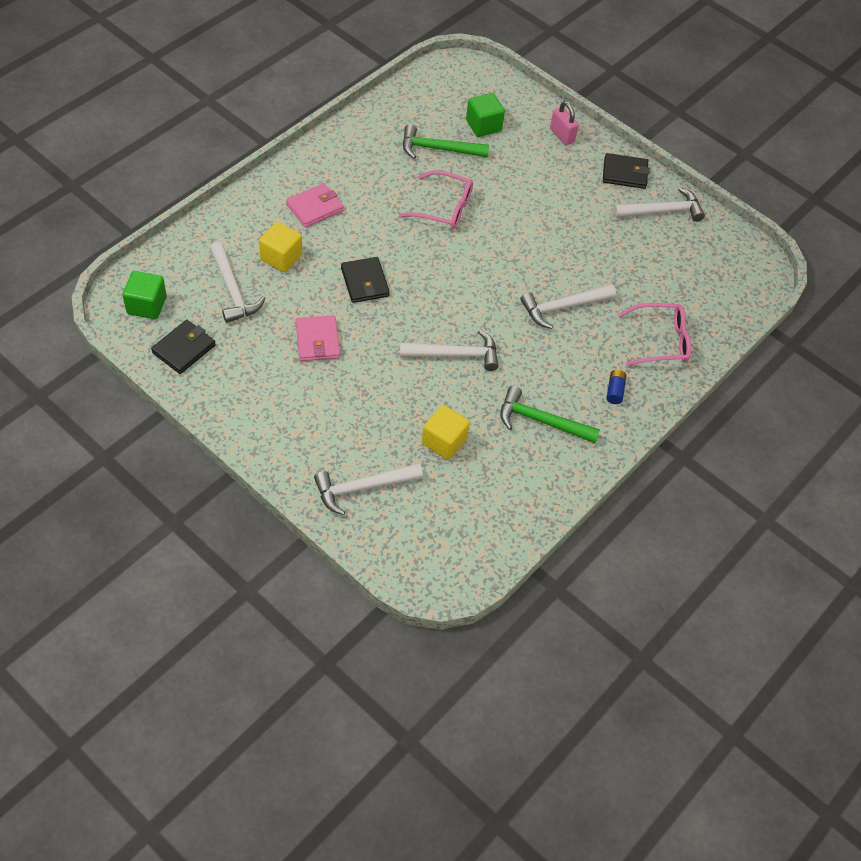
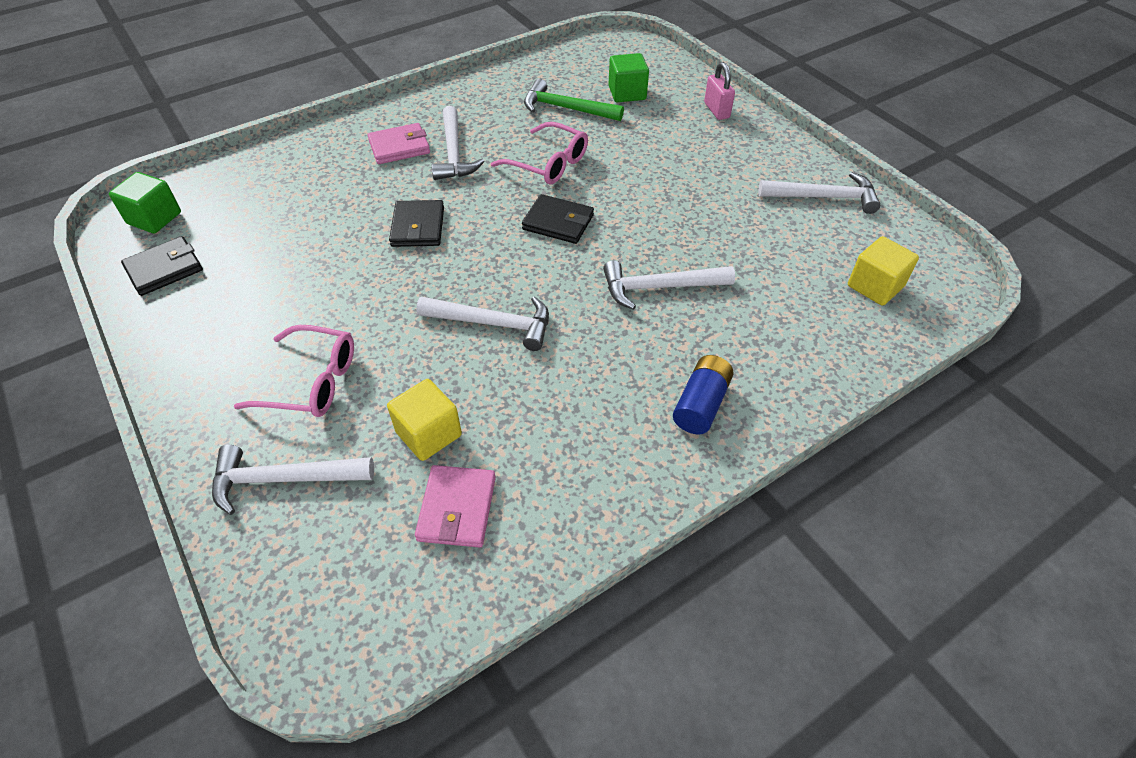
camera: 20 degrees right, 5 degrees down
(233, 290) = (260, 216): white hammer -> white hammer (454, 153)
(281, 257) = (334, 190): yellow cube -> yellow cube (875, 286)
(317, 340) = (327, 282): pink wallet -> pink wallet (457, 508)
(541, 421) = (579, 428): green hammer -> none
(614, 391) = (701, 404): blue battery -> blue battery, size x1.59
(624, 173) = (784, 154): black wallet -> black wallet (558, 222)
(660, 341) = (785, 347): pink glasses -> pink glasses (310, 382)

